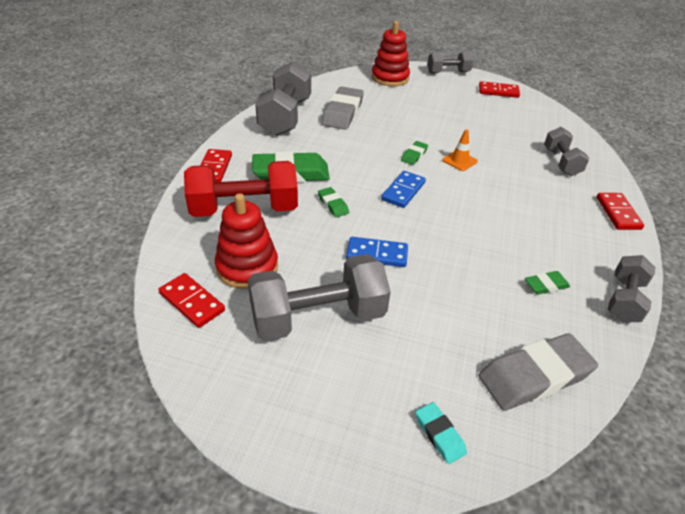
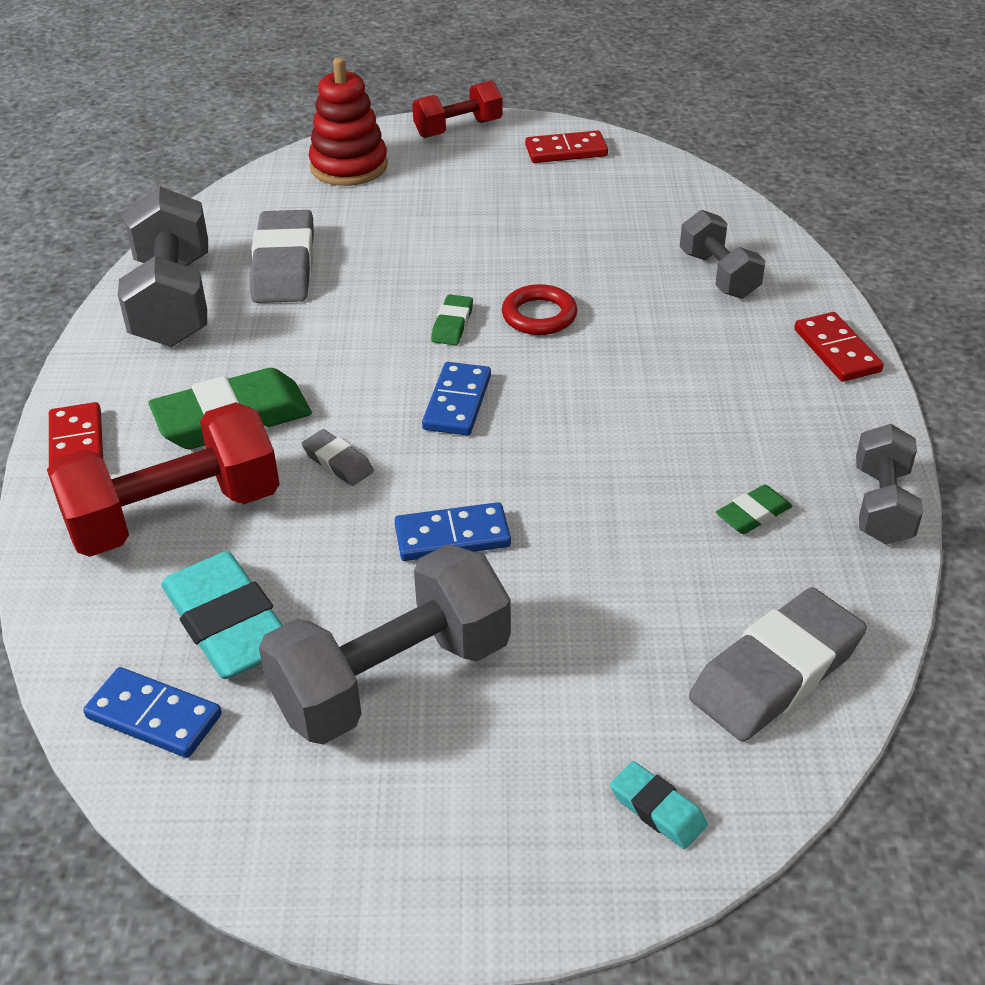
camera: 15 degrees left, 0 degrees up
(192, 302) = (154, 716): red domino -> blue domino
(247, 267) = (227, 624): red stacking toy -> turquoise eraser
(333, 204) = (338, 462): green eraser -> grey eraser
(448, 72) = (458, 129): grey dumbbell -> red dumbbell
(459, 161) = (539, 315): orange traffic cone -> red ring

